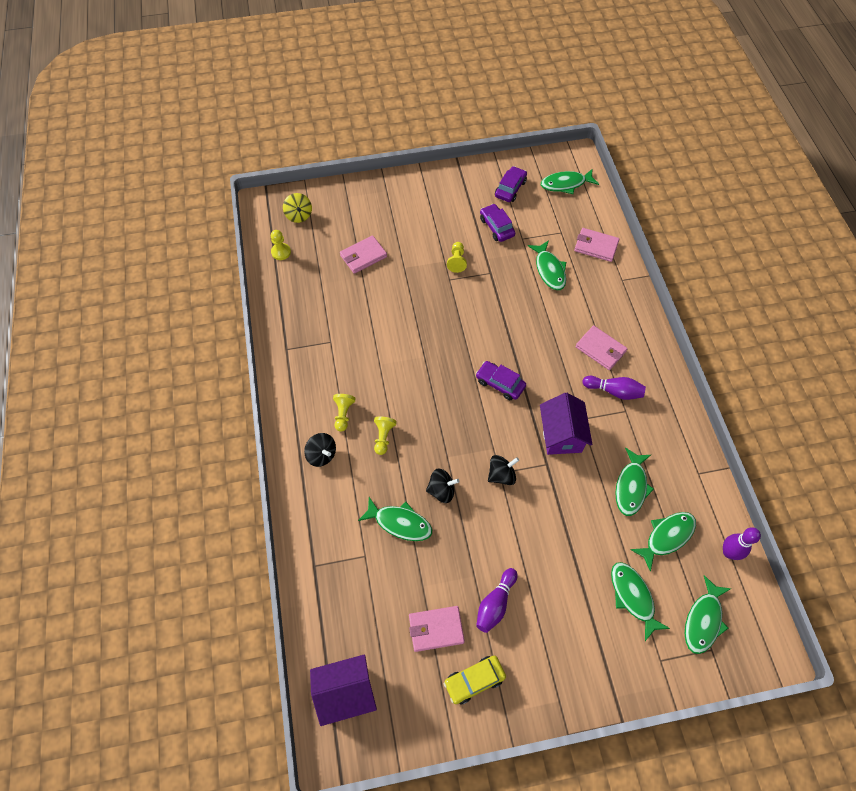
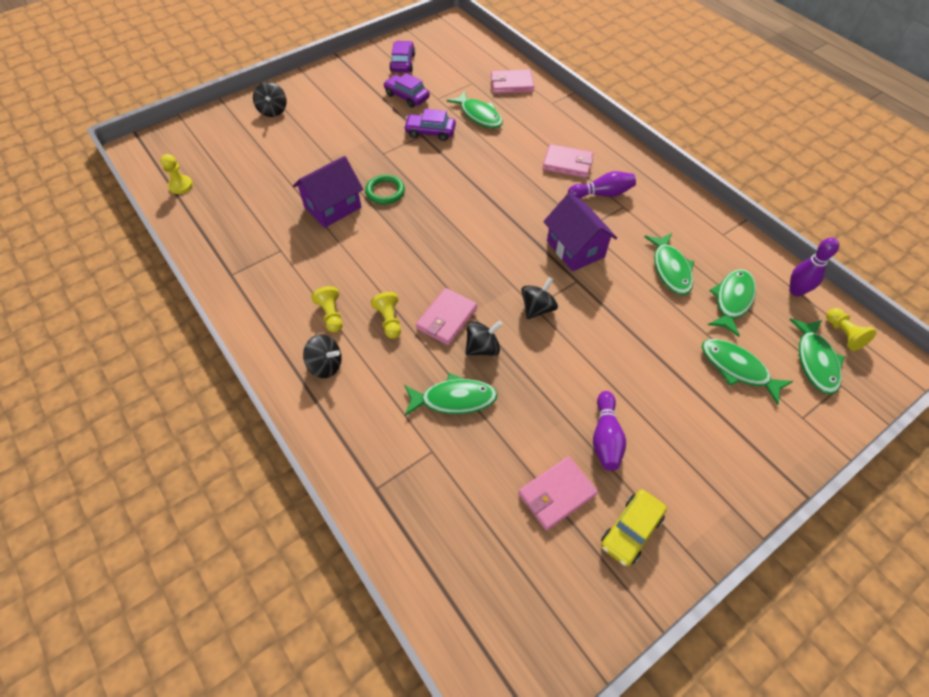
camera: 25 degrees left, 5 degrees down
(299, 215) = (186, 147): yellow spinning top -> none
(346, 692) = (490, 619): purple house -> purple house (332, 207)
(363, 256) = (278, 161): pink wallet -> pink wallet (446, 318)
(379, 202) = (273, 111): none -> black spinning top
(434, 318) = (385, 192): none -> green ring
(457, 261) = (382, 136): yellow pawn -> yellow pawn (843, 334)
(500, 383) = (487, 226): purple car -> purple car (430, 132)
(565, 184) = (454, 45): green fish -> none

